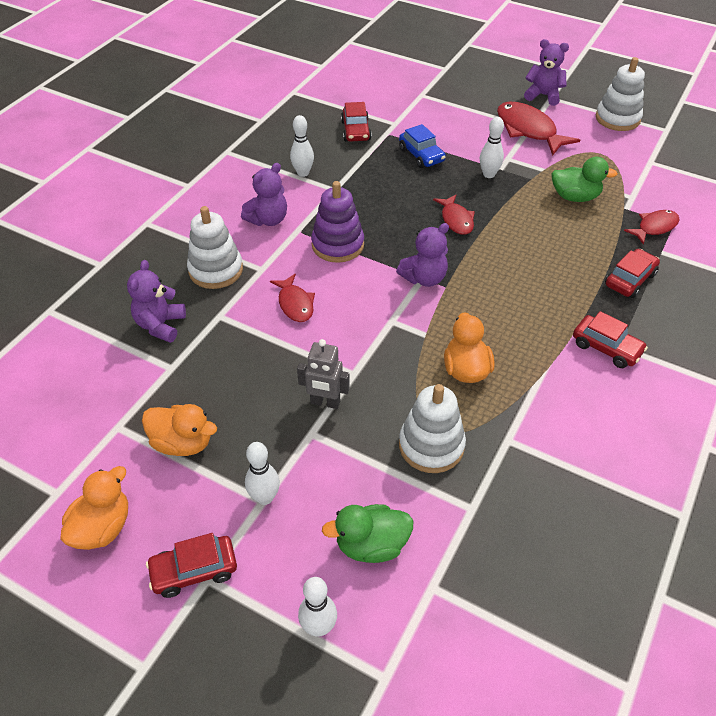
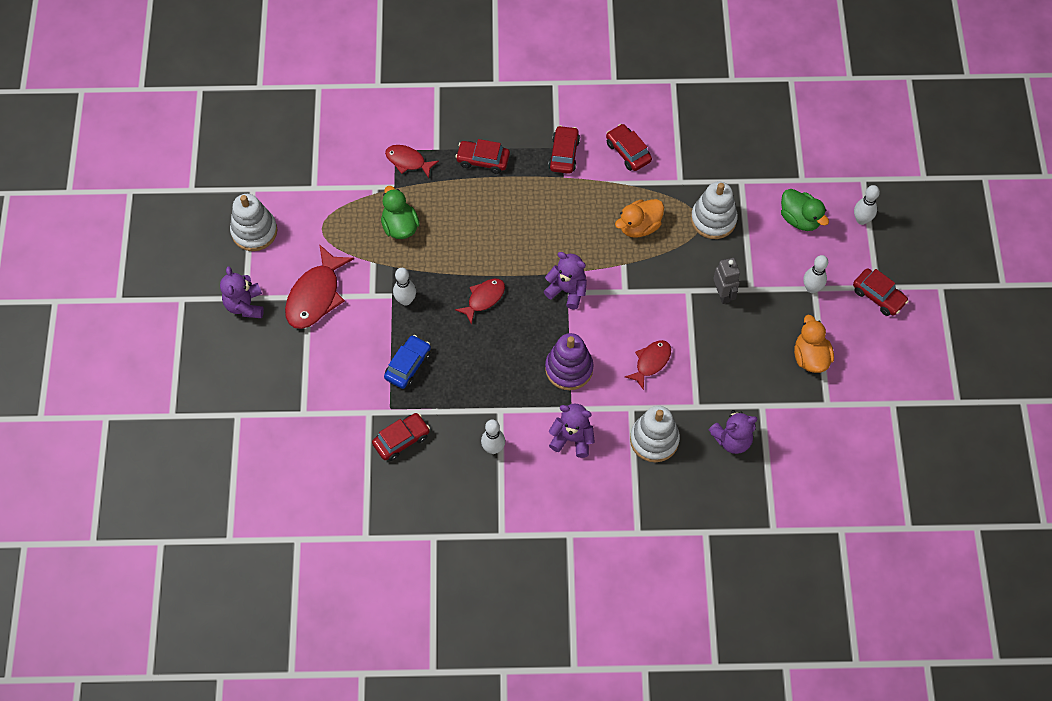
camera: 120 degrees left, 15 degrees up
(102, 527) = (892, 360): orange duck -> none
(581, 408) = (628, 152): none -> red car

